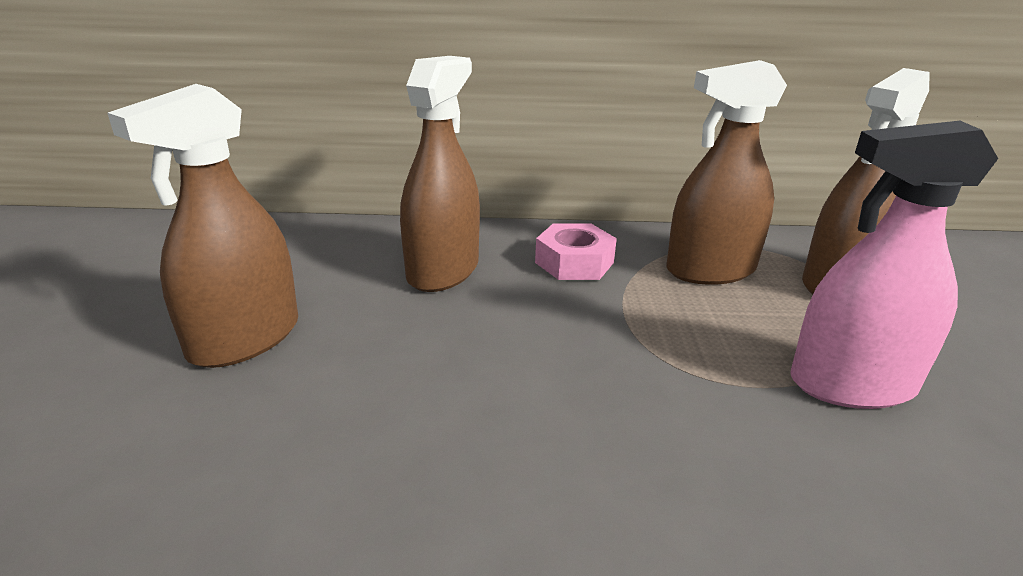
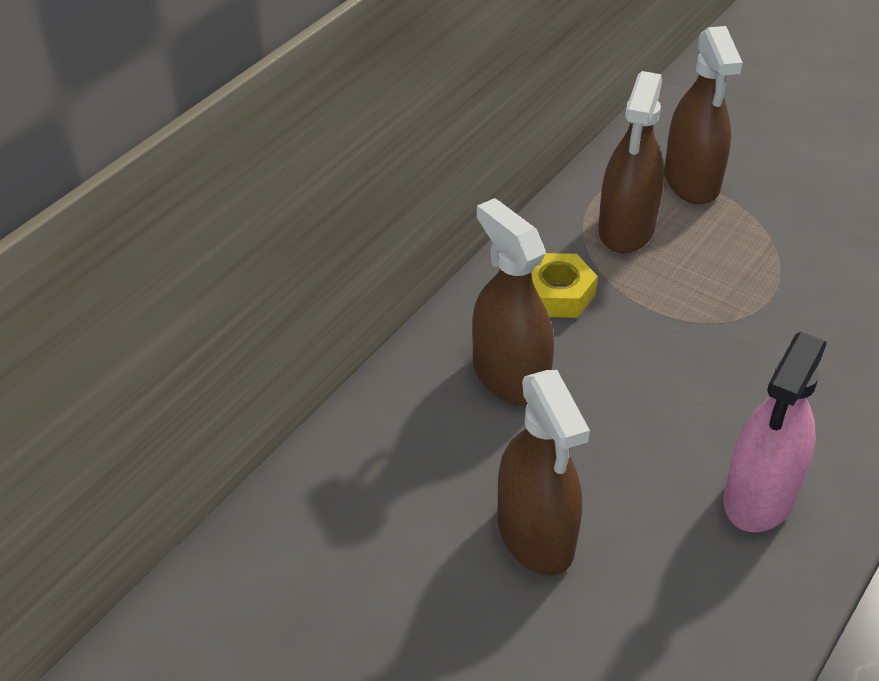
camera: 55 degrees left, 15 degrees up
(574, 262) = (557, 294): pink nut -> yellow nut
(852, 384) = (795, 259): pink spray bottle -> pink spray bottle (760, 496)

